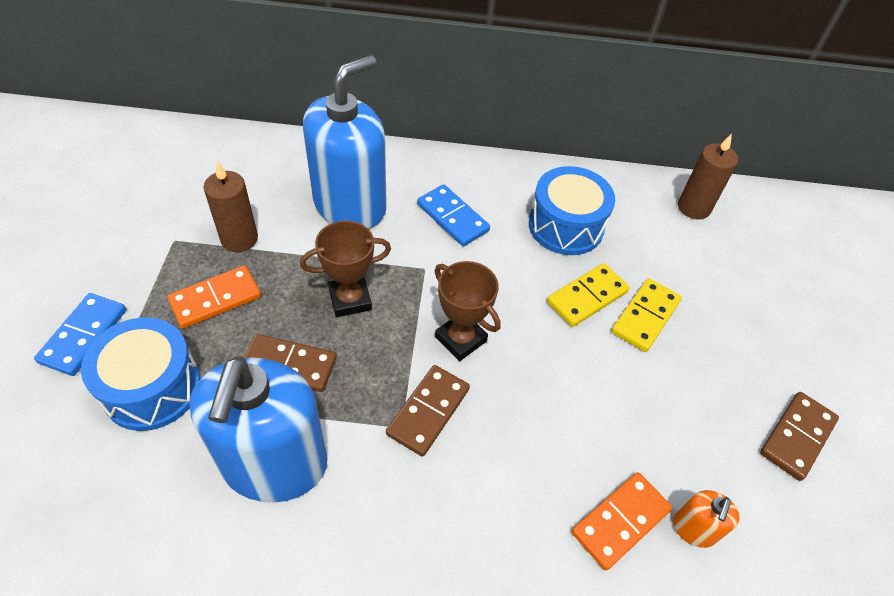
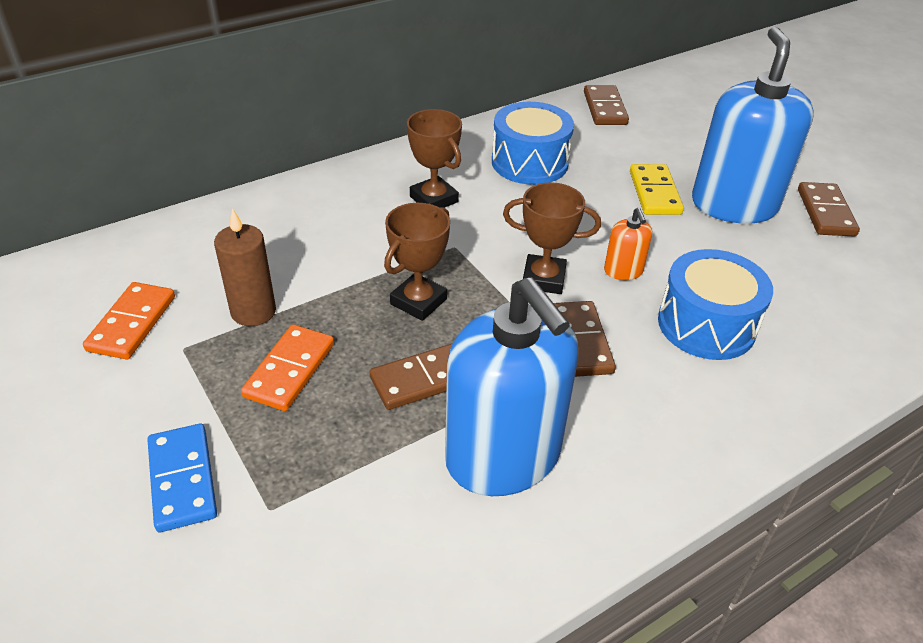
camera: 35 degrees left, 10 degrees down
(152, 387) = (314, 475): blue drum -> blue drum (706, 325)
(350, 205) = (331, 233): blue soap dispenser -> blue soap dispenser (734, 205)
(453, 217) = (433, 199): blue domino -> brown trophy
(587, 297) = (601, 201): yellow domino -> none
(620, 521) = (788, 326): orange domino -> orange domino (132, 323)
(694, 207) = (604, 108): brown candle -> brown domino
(694, 529) = (834, 302): orange soap dispenser -> orange soap dispenser (623, 271)

